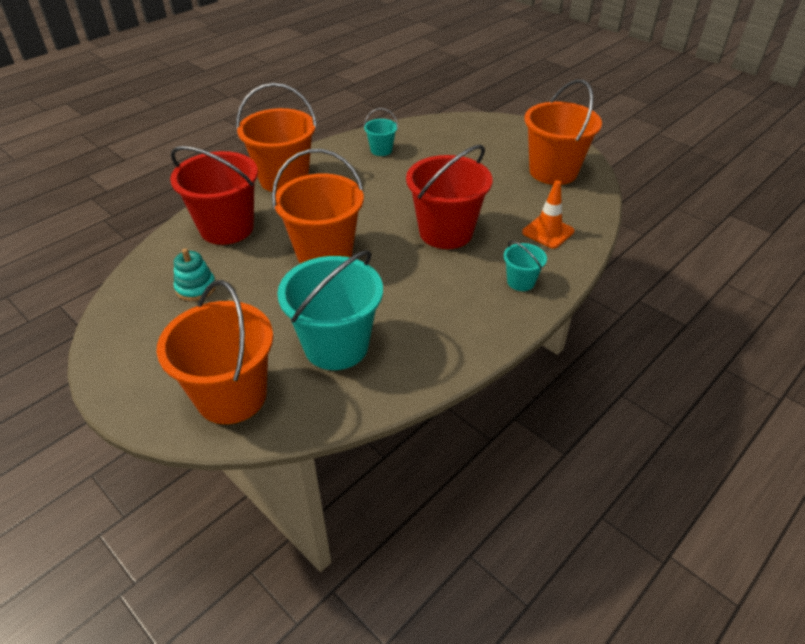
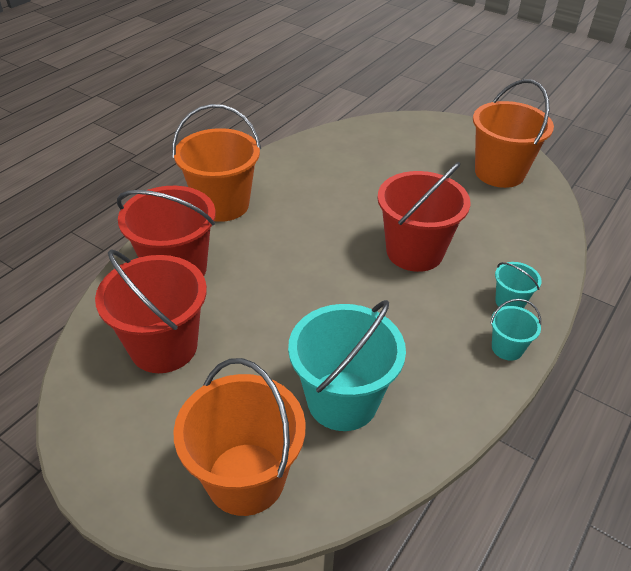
camera: 10 degrees left, 0 degrees up
(196, 288) = (164, 347): turquoise stacking toy -> red bucket
(324, 253) = (294, 289): orange bucket -> none
(381, 150) = (316, 162): turquoise bucket -> turquoise bucket (507, 348)
(548, 232) = (517, 241): orange traffic cone -> none

